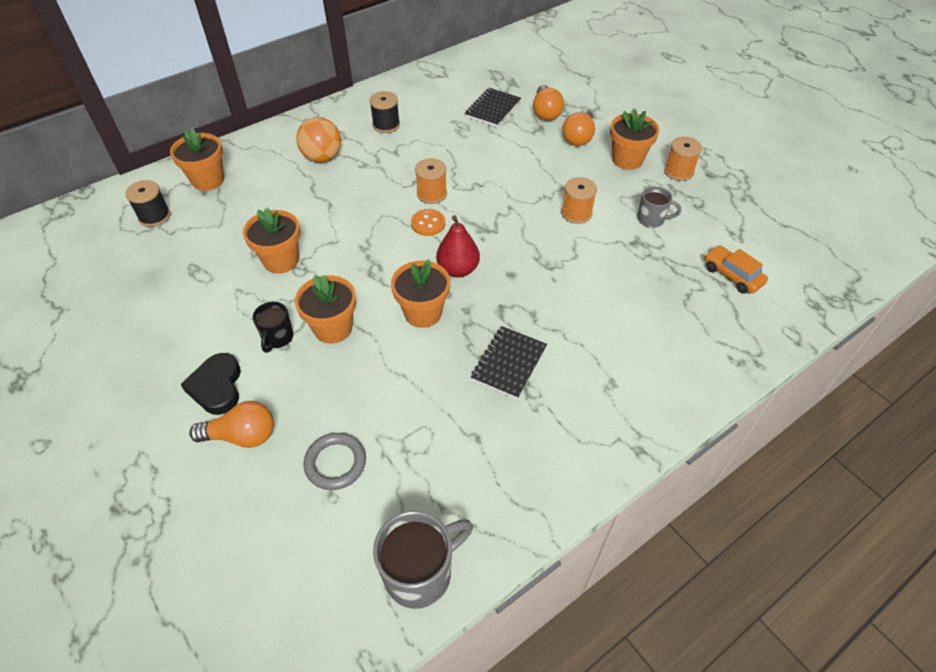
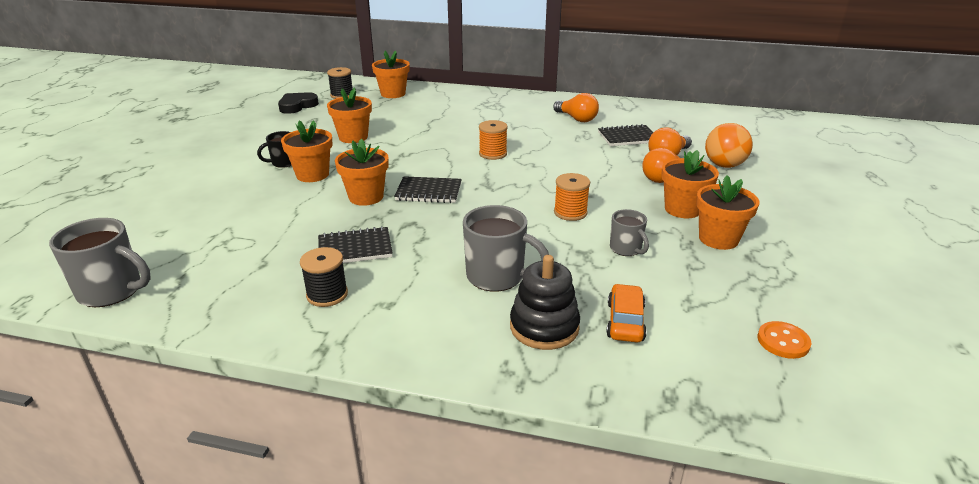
camera: 50 degrees right, 20 degrees down
(217, 387) = (223, 163): black heart -> black heart (297, 106)
(242, 436) = (189, 185): orange light bulb -> orange light bulb (577, 119)
(322, 158) = (467, 111): orange ball -> orange ball (724, 165)
(335, 463) = (191, 222): grey ring -> none
(386, 125) = (536, 114): black spool -> black spool (327, 294)
(428, 224) = (459, 164): orange button -> orange button (783, 341)
(458, 269) = (428, 192): red pear -> black notebook
(628, 304) = (497, 277): none -> grey mug
(678, 172) = (718, 239): orange spool -> orange flower pot
(708, 316) = (544, 327): none -> black stacking toy

